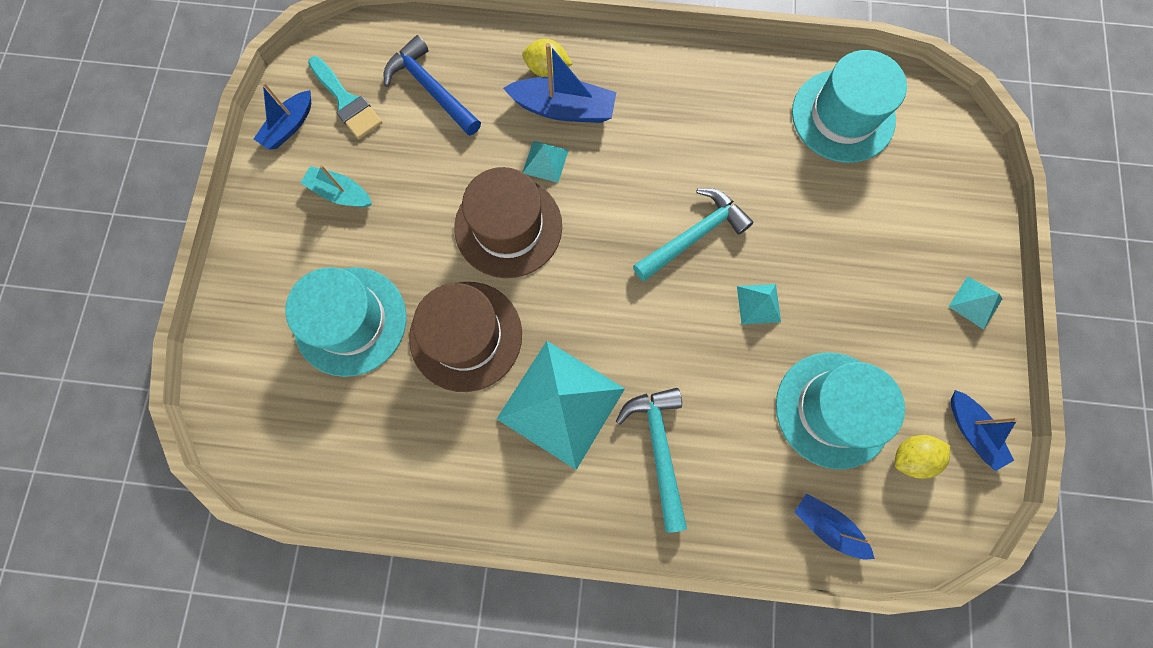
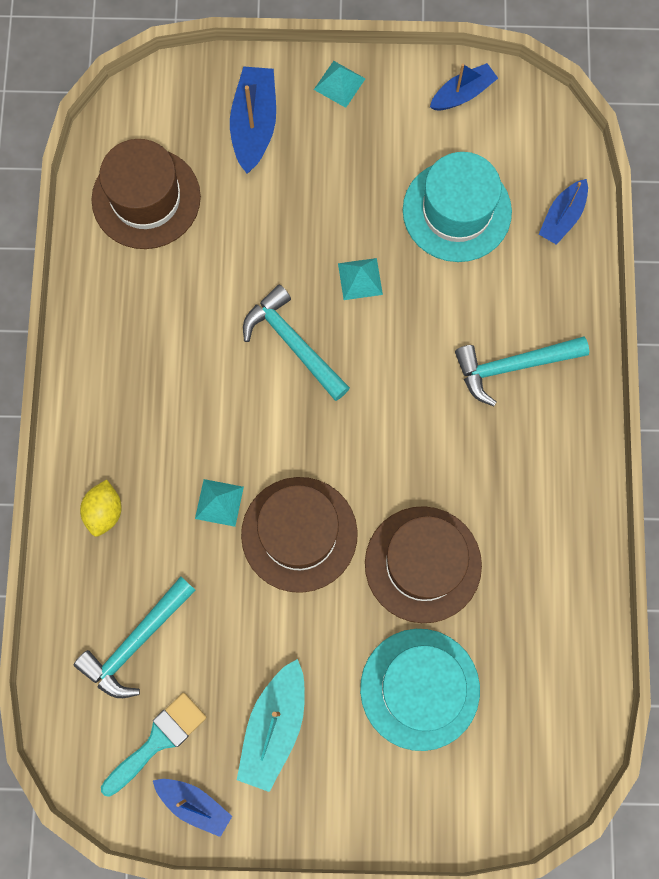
camera: 95 degrees left, 0 degrees up
(340, 193) = (274, 727): turquoise boat -> turquoise boat, size x1.52
(431, 89) = (136, 642): blue hammer -> turquoise hammer
(561, 403) = (481, 461): turquoise pyramid -> none
(563, 109) = (153, 488): blue boat -> blue boat (254, 125)
(843, 116) = (146, 198): turquoise hat -> brown hat
(910, 456) = (491, 146): yellow lemon -> none

